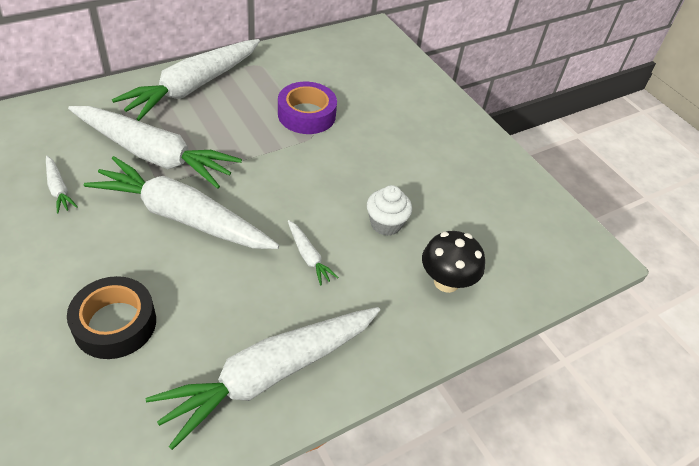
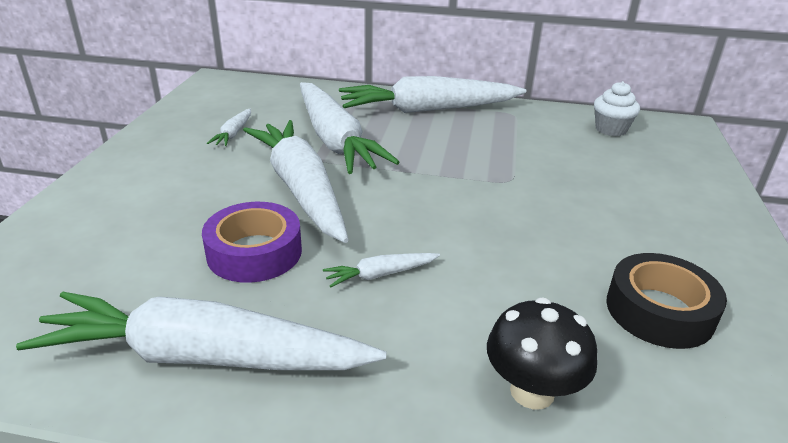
camera: 45 degrees right, 15 degrees down
(115, 324) = (143, 236): black tape -> black tape (659, 311)
(306, 115) = (521, 163): purple tape -> purple tape (254, 252)
(308, 256) = (380, 274): white carrot -> white carrot turned 60 degrees clockwise
(386, 224) = (510, 289): white cupcake -> white cupcake (611, 129)

